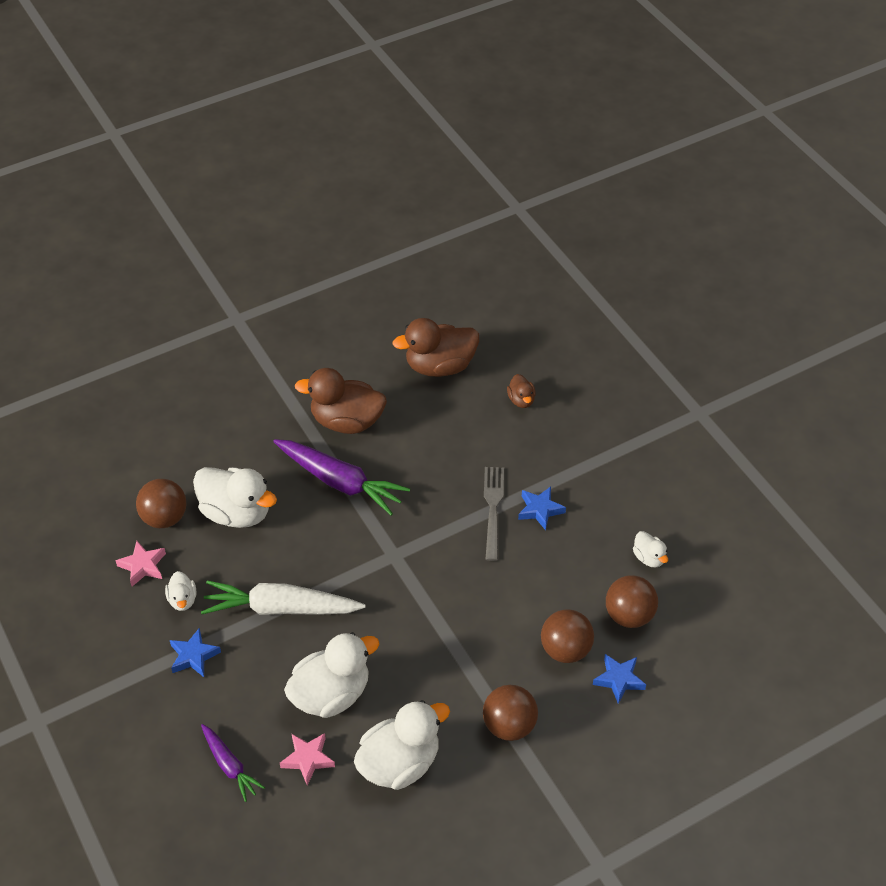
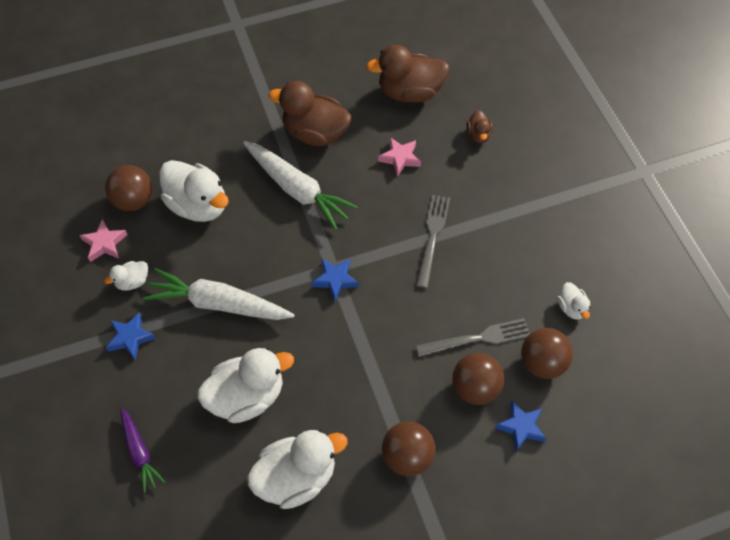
camera: 10 degrees right, 10 degrees up
(182, 600) = (132, 281): white duck -> white duck turned 60 degrees clockwise
(308, 759) = (212, 458): pink star -> pink star (400, 158)
(340, 482) = (297, 189): purple carrot -> white carrot
(540, 510) = (476, 244): blue star -> blue star (335, 280)
(559, 601) = (477, 338): none -> grey fork

